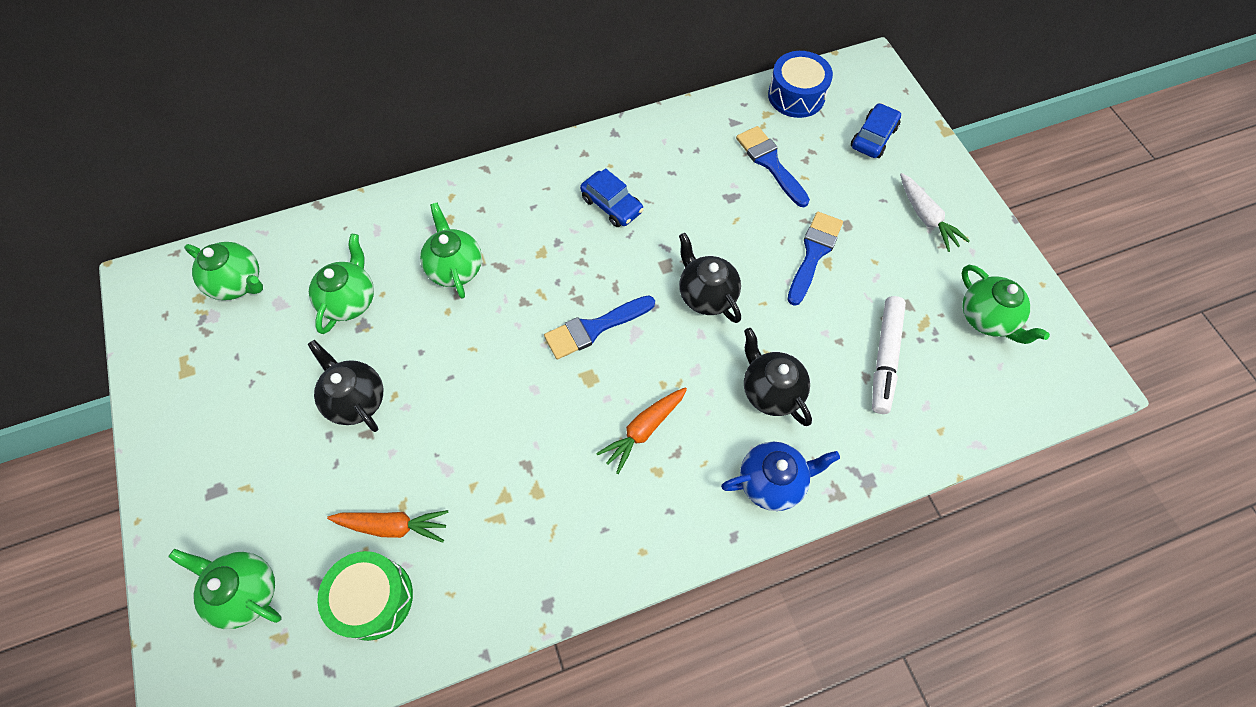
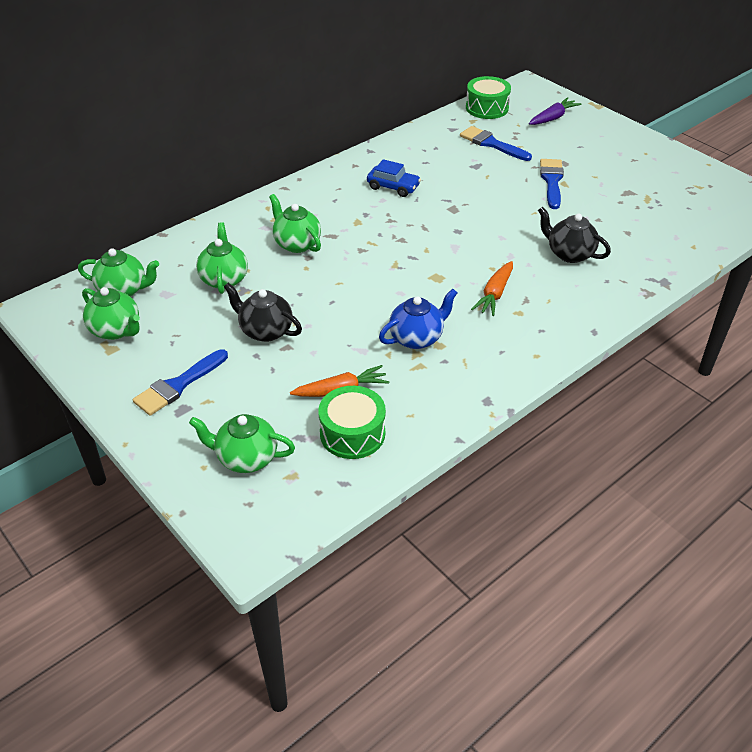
camera: 20 degrees left, 20 degrees down
(594, 328) = (423, 251): blue brush -> blue brush (178, 385)
(706, 295) = (492, 217): black teapot -> none
(772, 482) = (601, 298): blue teapot -> blue teapot (417, 338)
(796, 95) = (487, 108): blue drum -> green drum
(873, 137) = (553, 118): blue car -> purple carrot
(884, 358) = (633, 220): white marker -> none
(926, 217) = (613, 148): white carrot -> none
(987, 318) = (685, 187): green teapot -> green teapot (116, 330)

